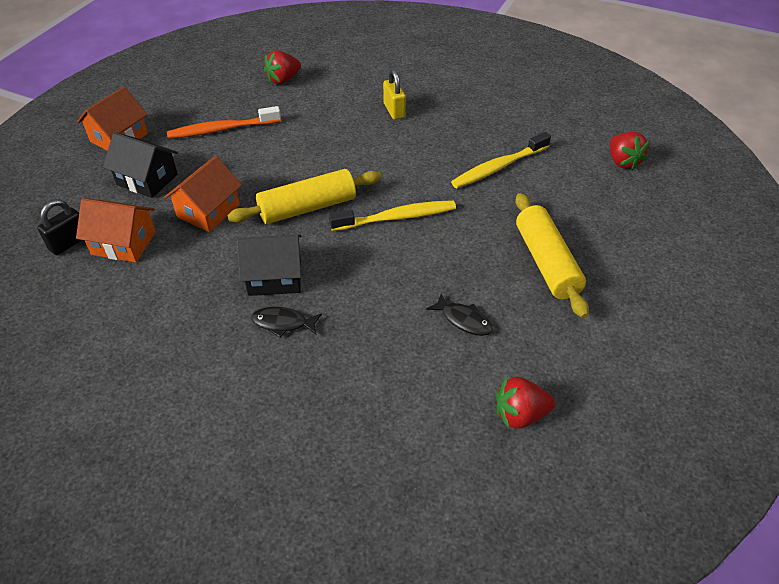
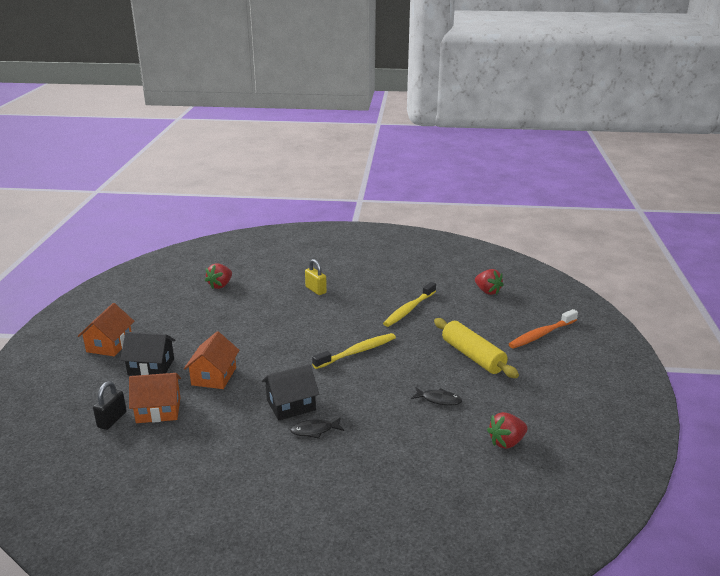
camera: 20 degrees left, 20 degrees down
(222, 129) = (192, 324): orange toothbrush -> orange toothbrush (542, 334)
(307, 208) = (289, 359): yellow rolling pin -> none

